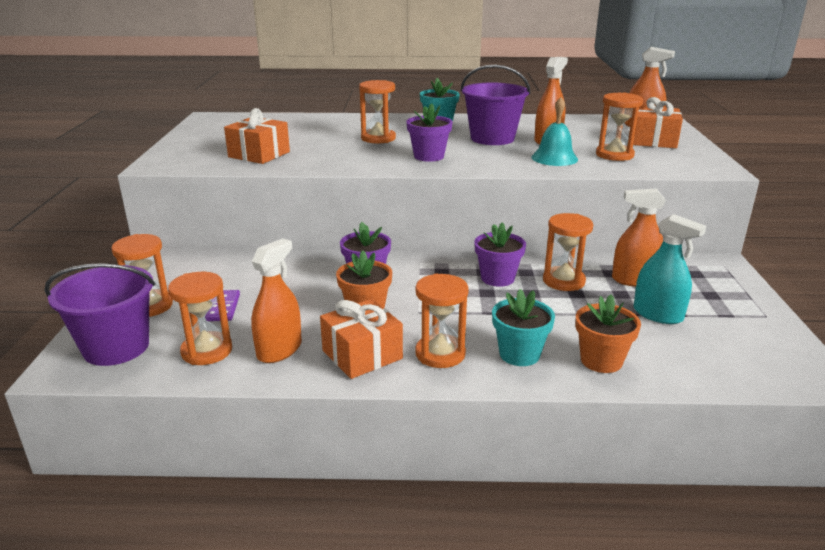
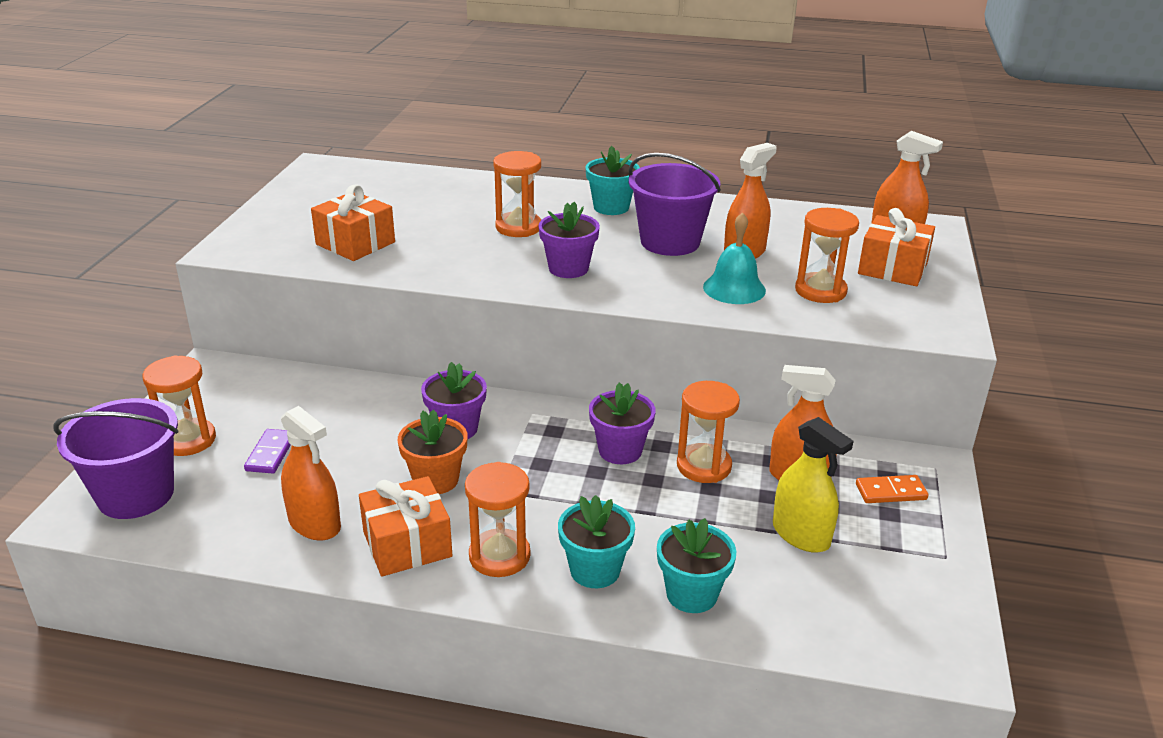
camera: 10 degrees right, 5 degrees up
(207, 351) = (233, 514): orange hourglass -> none
(279, 350) = (315, 524): orange spray bottle -> orange spray bottle turned 90 degrees clockwise
(601, 360) = (691, 594): orange flower pot -> turquoise flower pot
(658, 314) = (801, 535): turquoise spray bottle -> yellow spray bottle
(703, 282) = (890, 492): none -> orange domino

